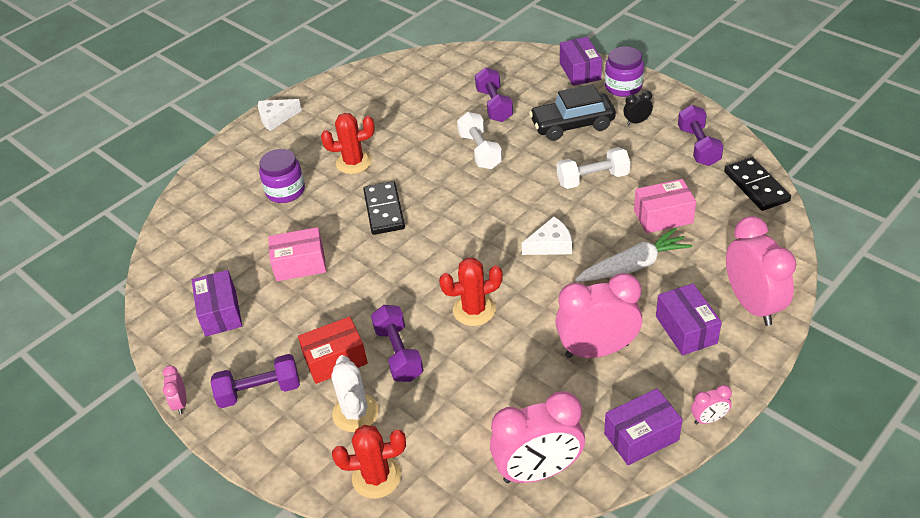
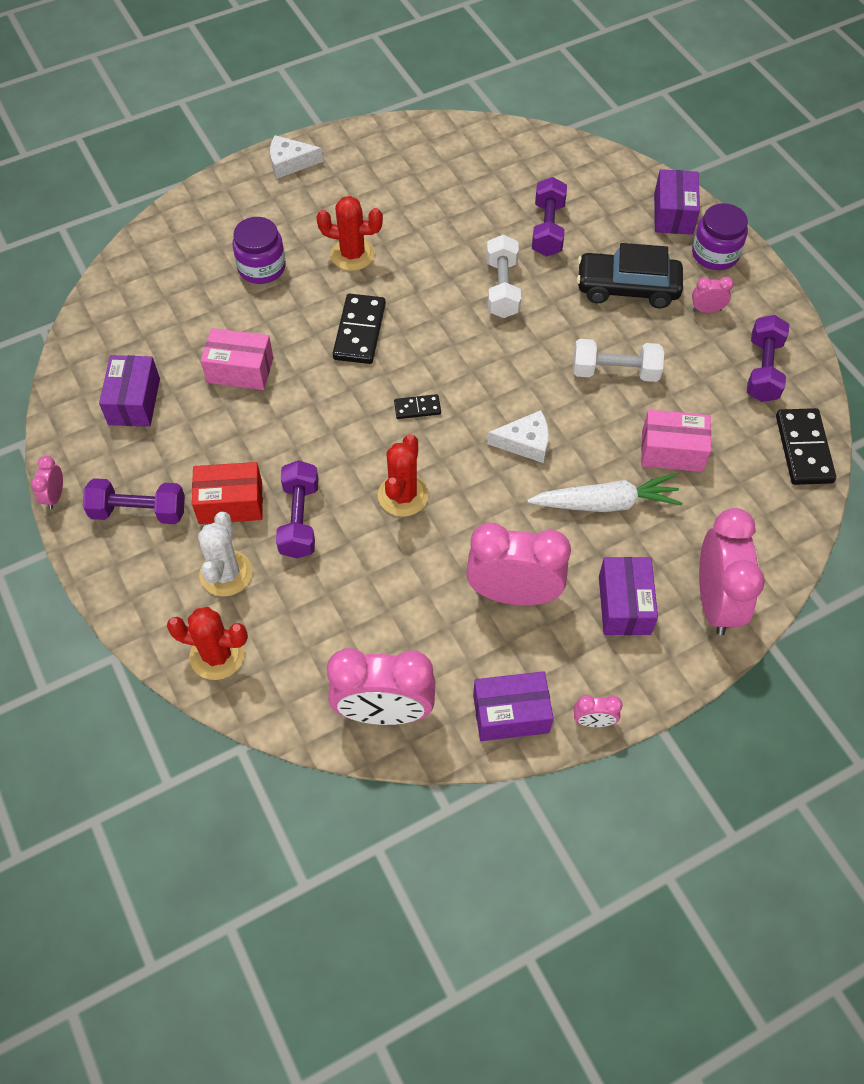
camera: 15 degrees right, 15 degrees up
(455, 247) = (417, 408): none -> black domino
(474, 310) = (403, 495): red cactus -> red cactus turned 75 degrees counterclockwise
(637, 122) = (706, 310): black clock -> pink clock

